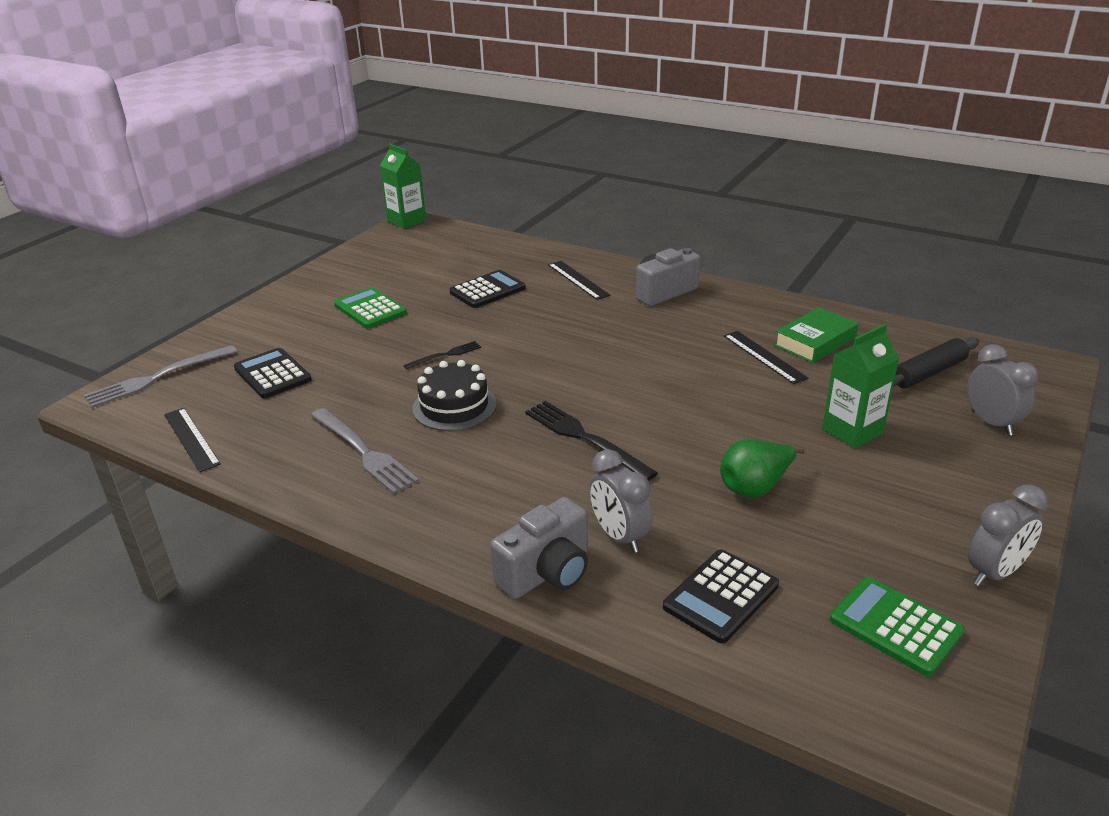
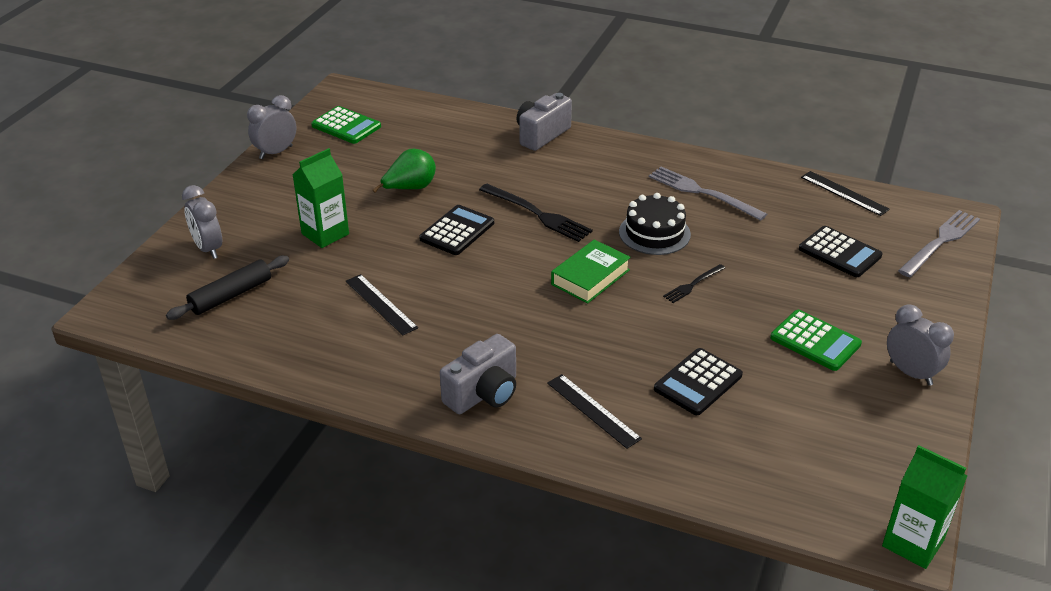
camera: 170 degrees right, 5 degrees up
(619, 536) = (501, 155): grey clock -> grey clock (910, 373)
(721, 596) = (439, 131): black calculator -> black calculator (457, 231)
(815, 342) = (325, 327): green book -> green book (590, 277)

